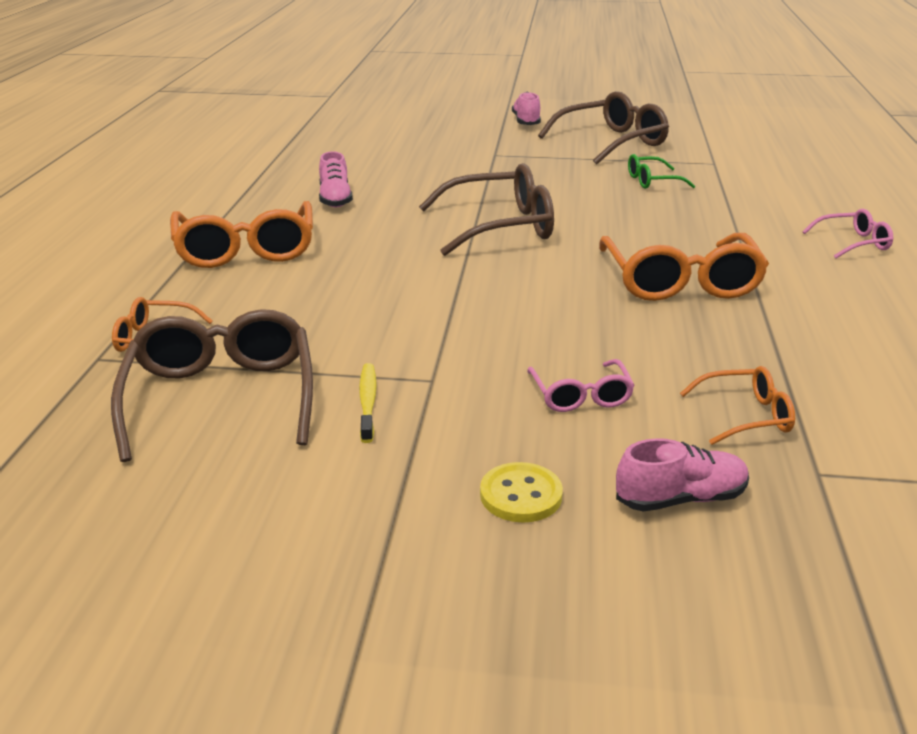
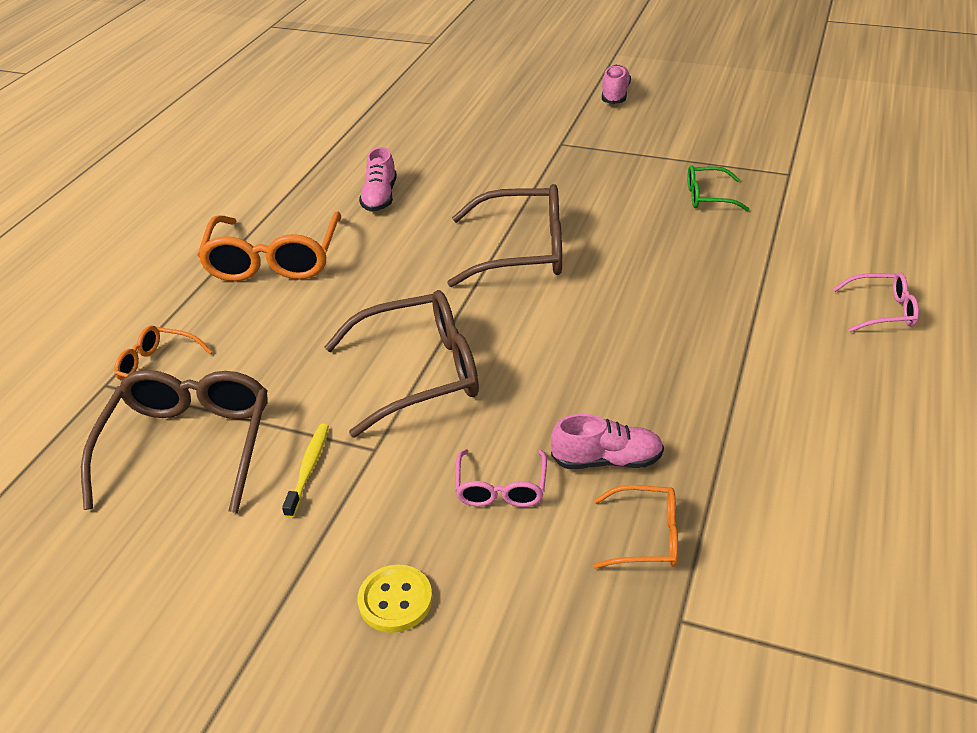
camera: 15 degrees right, 10 degrees up
(612, 142) = (692, 133): brown glasses -> brown glasses (420, 373)
(680, 282) = (668, 348): orange glasses -> none
(680, 498) = (535, 628): pink shoe -> pink shoe (607, 460)

